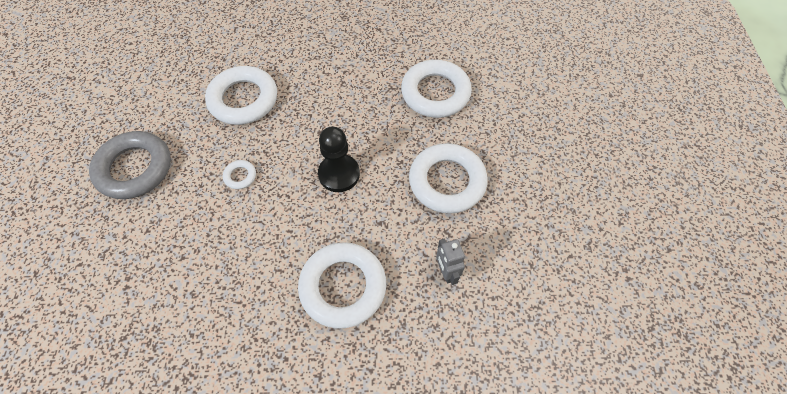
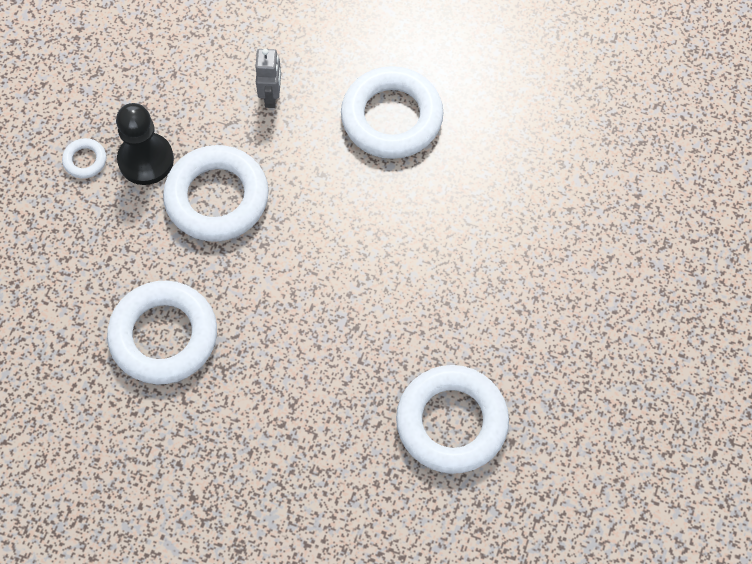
camera: 160 degrees left, 5 degrees up
(134, 168) = (623, 353): grey ring -> none
(240, 176) = (480, 294): white ring -> white ring (85, 160)
(339, 174) = (350, 254): black pawn -> black pawn (146, 160)

